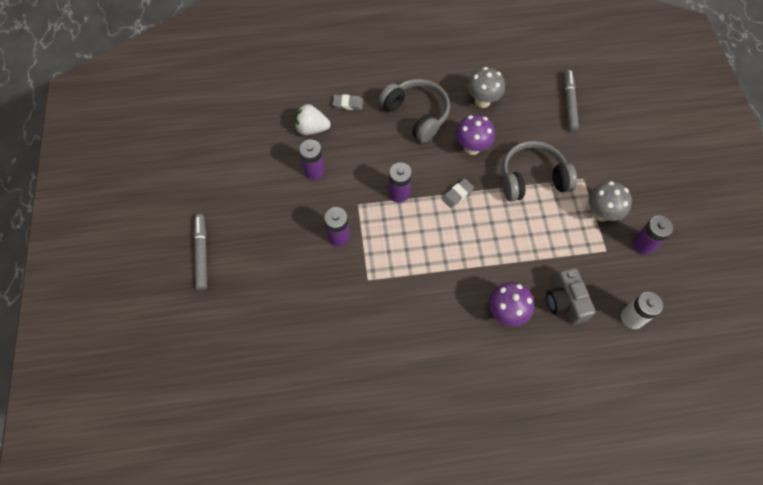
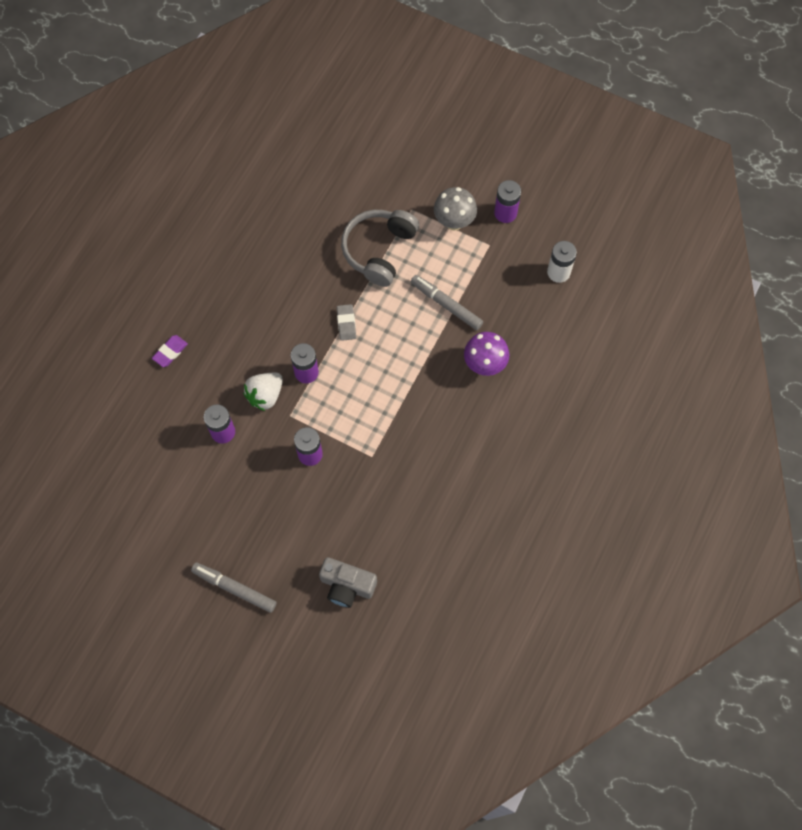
camera: 55 degrees left, 5 degrees up
(312, 129) = (172, 404): white strawberry -> white strawberry (265, 395)
(348, 104) = (170, 352): grey eraser -> purple eraser
(416, 114) = (234, 298): grey headphones -> none
(472, 148) = (308, 276): purple mushroom -> none
(482, 101) = (266, 231): grey mushroom -> none
(565, 302) = (509, 311): grey camera -> grey camera (347, 585)
(569, 103) = (328, 160): grey marker -> grey marker (446, 305)

